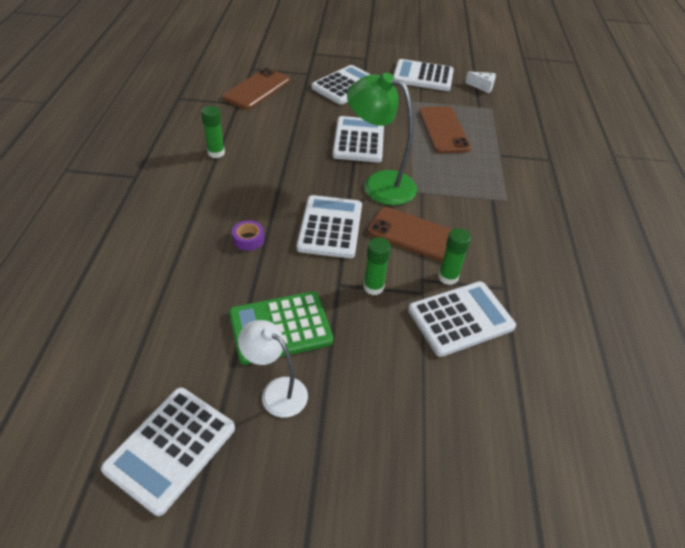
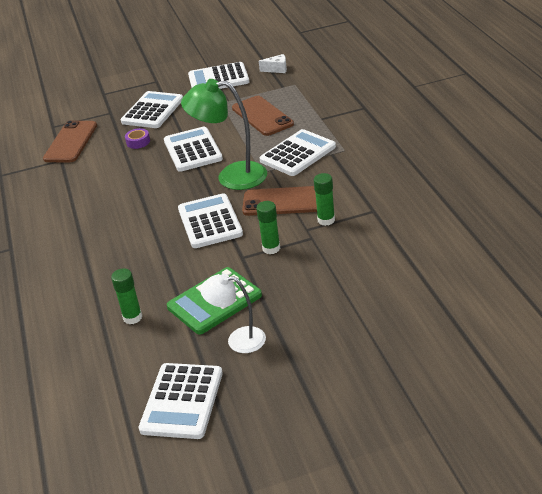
camera: 15 degrees left, 10 degrees down
(216, 153) = (71, 205): green glue stick -> green glue stick (132, 317)
(248, 239) = (146, 255): purple tape -> purple tape (138, 142)
(460, 318) = (350, 243): white calculator -> white calculator (298, 154)

